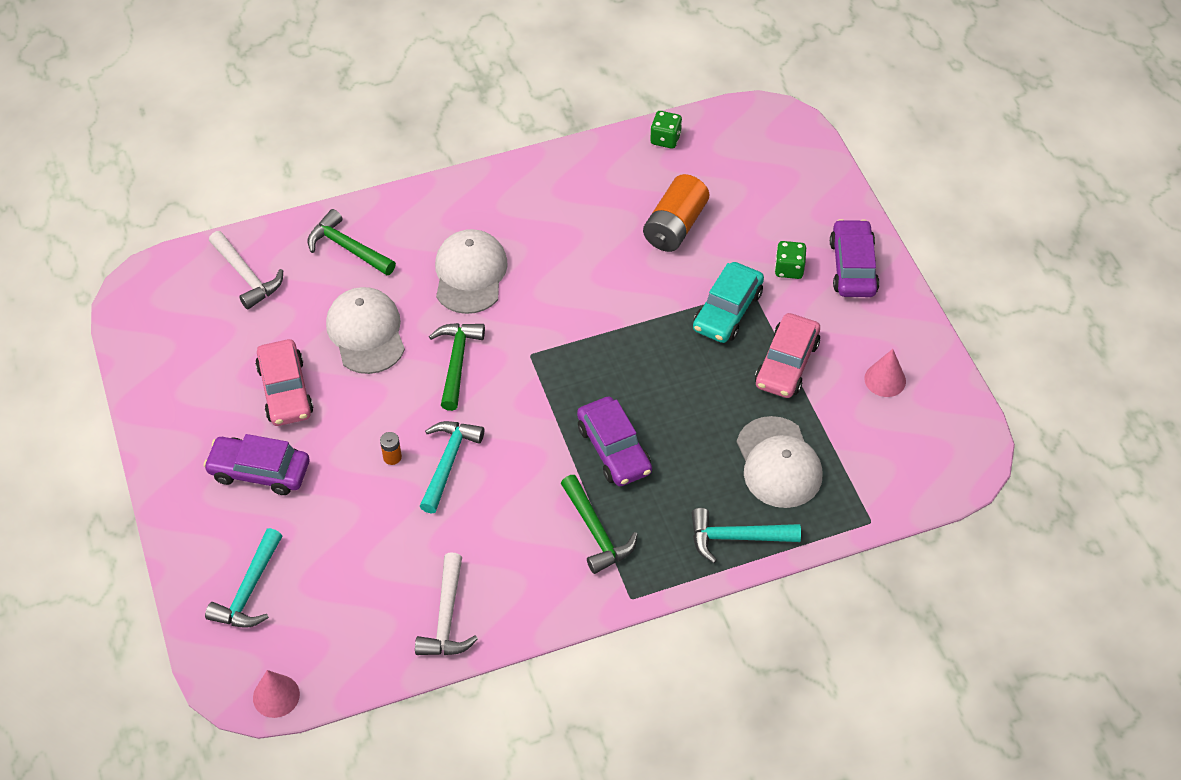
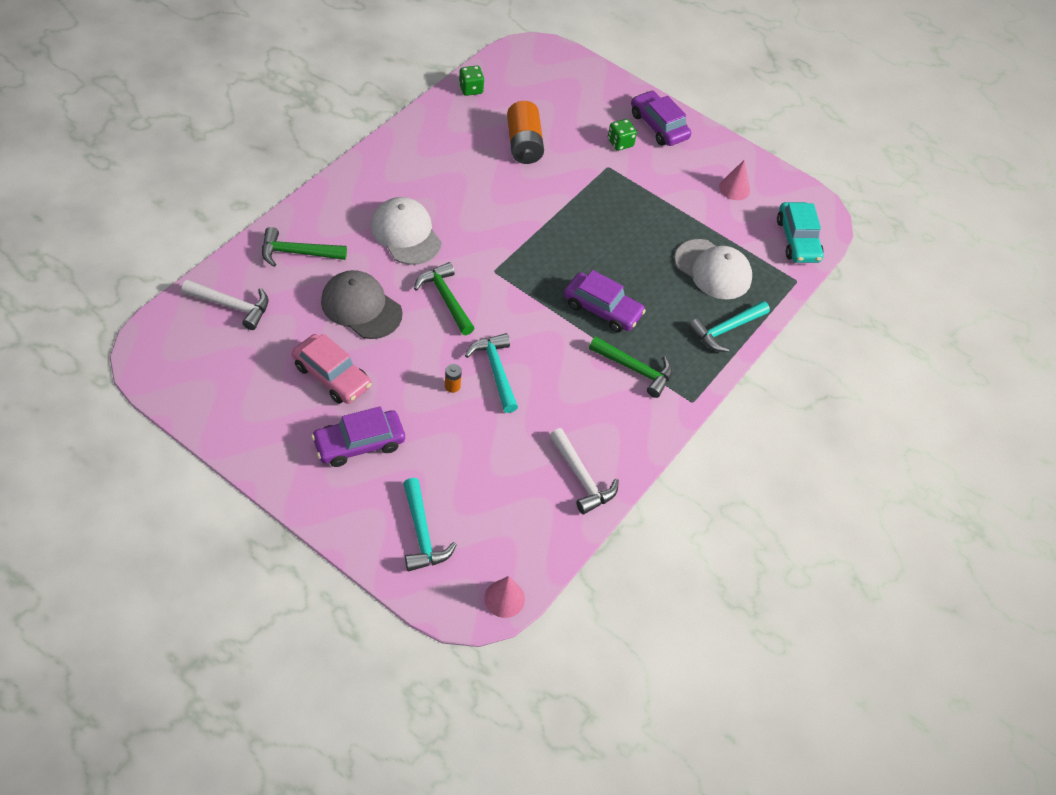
camera: 40 degrees left, 0 degrees up
(366, 332) = (361, 307): white cap -> grey cap
(727, 310) = (602, 186): turquoise car -> turquoise car (797, 240)
(786, 363) = (667, 204): pink car -> none

